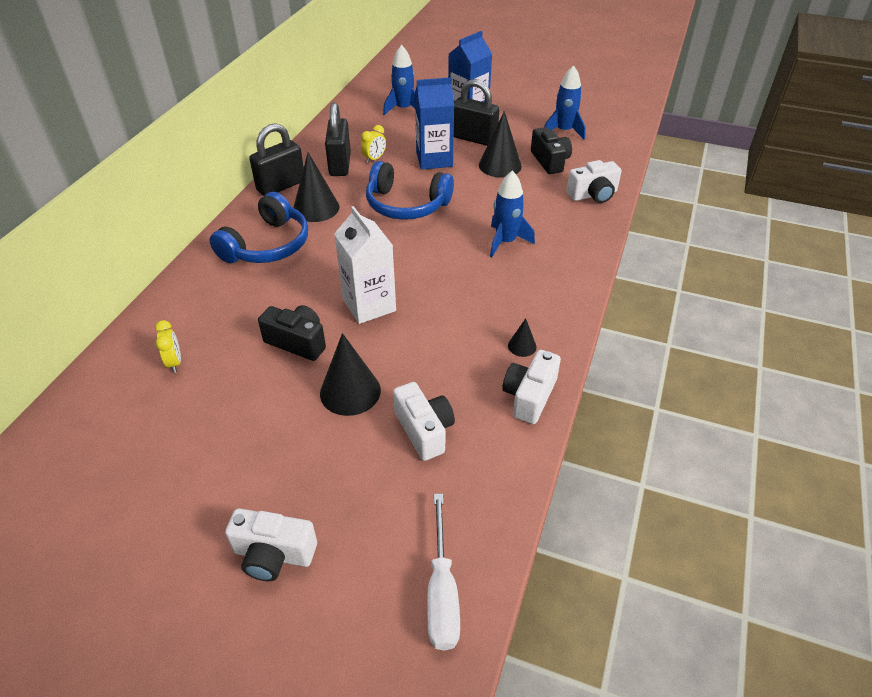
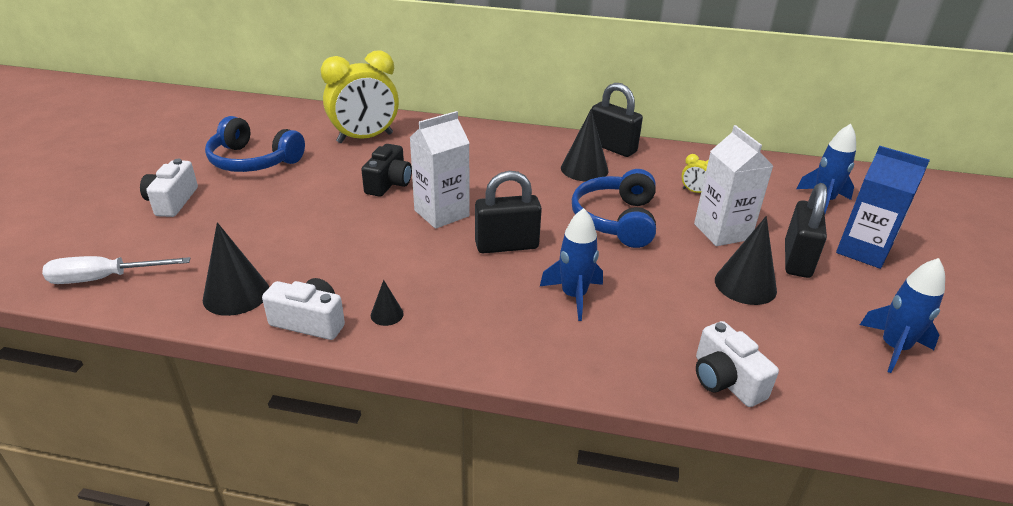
camera: 80 degrees right, 10 degrees down
(174, 362) = (365, 138): yellow clock -> yellow clock, size x2.43
(267, 245) = (517, 153): blue headphones -> blue headphones (253, 161)
(340, 164) = (670, 173): black padlock -> black padlock (506, 245)
(350, 391) = (327, 215): black cone -> black cone (236, 294)
(424, 430) = (275, 257): white camera -> none
(434, 159) = (722, 232): blue carton -> white carton
(550, 161) = (790, 333): black camera -> none

